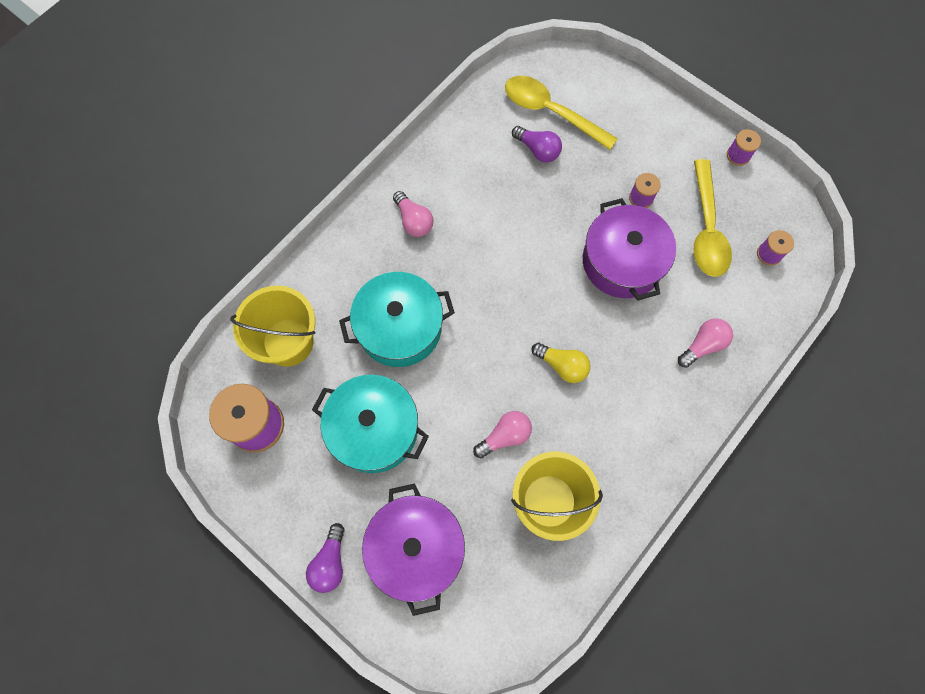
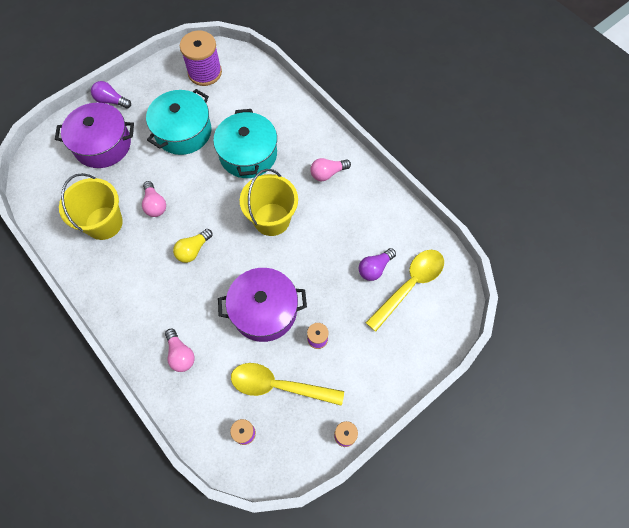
camera: 100 degrees right, 5 degrees down
(288, 342) = (254, 92): yellow bucket -> yellow bucket (272, 219)

